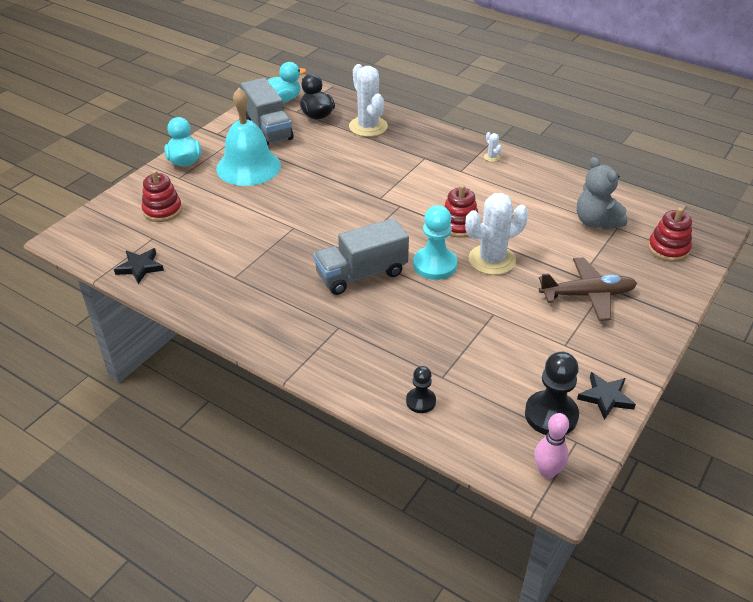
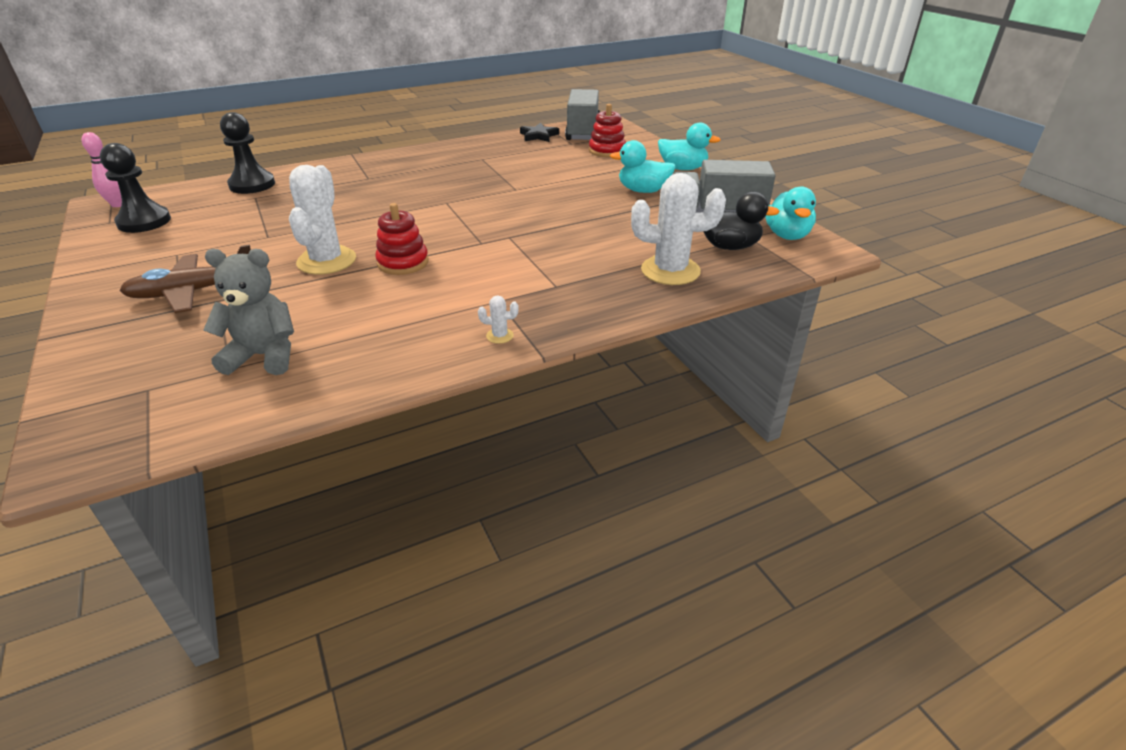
camera: 120 degrees right, 5 degrees down
(248, 167) = (643, 191): turquoise bell -> turquoise duck
(361, 274) = (411, 199): grey truck -> grey truck (583, 132)
(420, 401) = (252, 185): black pawn -> black pawn, size x1.74
(435, 265) = (368, 231): turquoise pawn -> none
(587, 295) = (193, 292): brown plane -> brown plane turned 45 degrees clockwise
(605, 397) = (104, 248): black star -> none
(668, 249) = (131, 389): red stacking toy -> none

